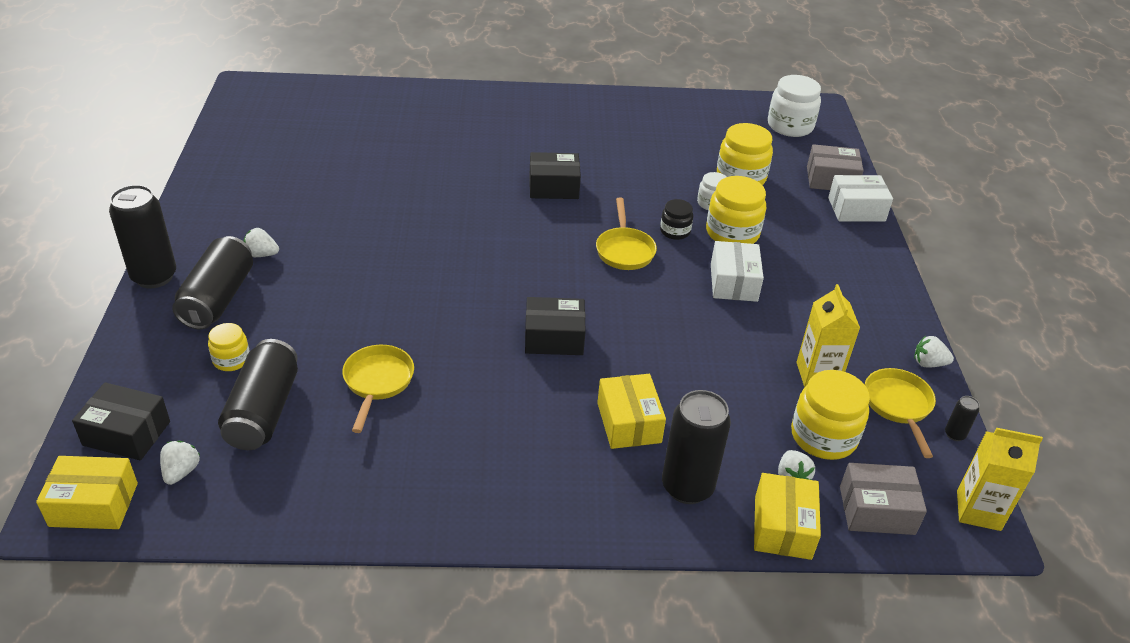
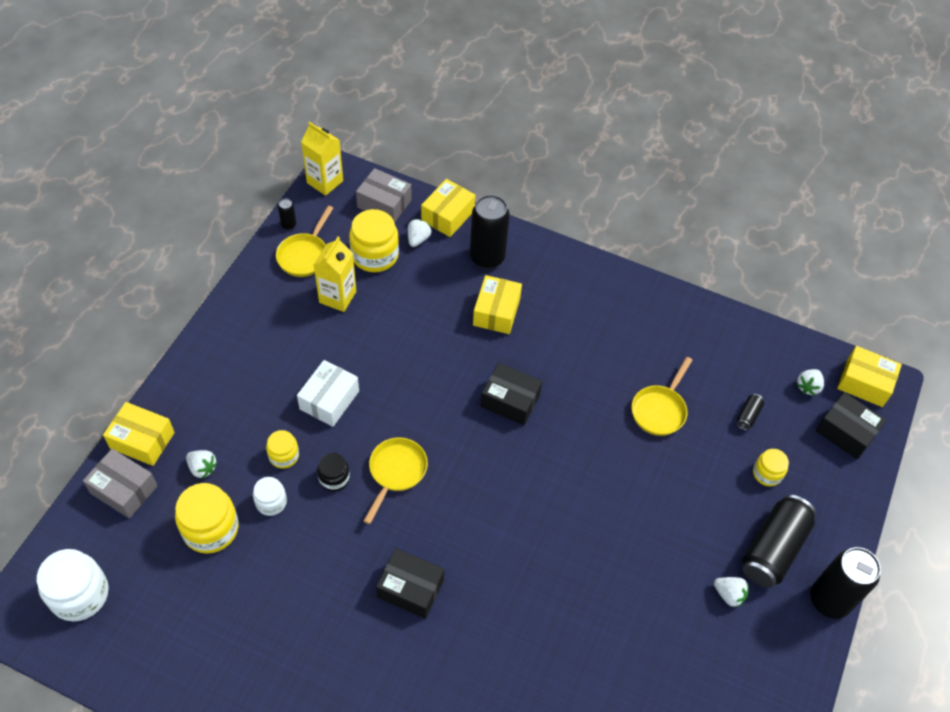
camera: 155 degrees left, 15 degrees up
(263, 411) = (748, 416): black can -> black can, size x0.43
(732, 233) = (284, 456): yellow jar -> yellow jar, size x0.57
(856, 209) = (142, 440): white box -> yellow box
(928, 363) = (250, 275): white strawberry -> white strawberry (202, 468)

